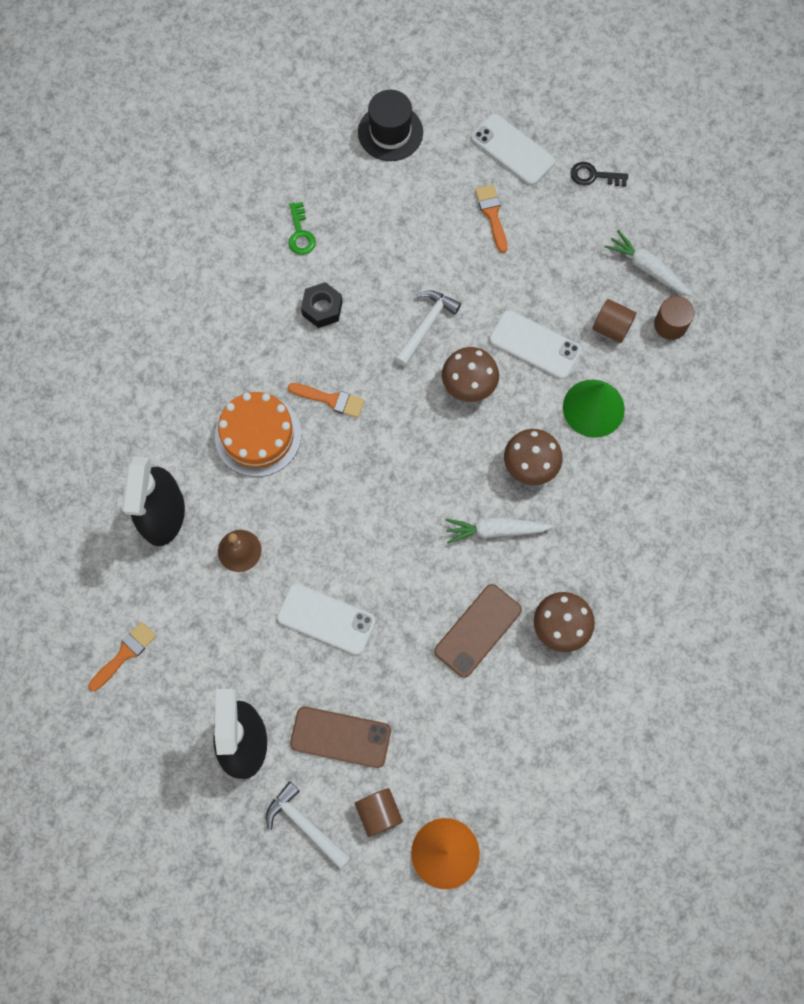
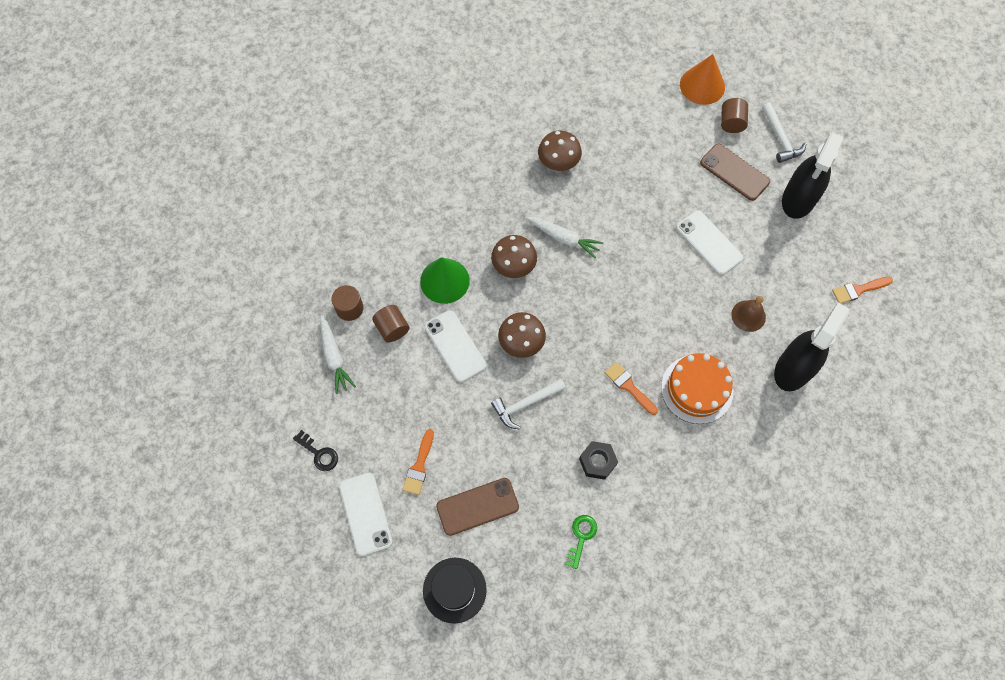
camera: 150 degrees left, 5 degrees down
(478, 630) = (612, 187): brown phone -> brown phone (477, 506)

